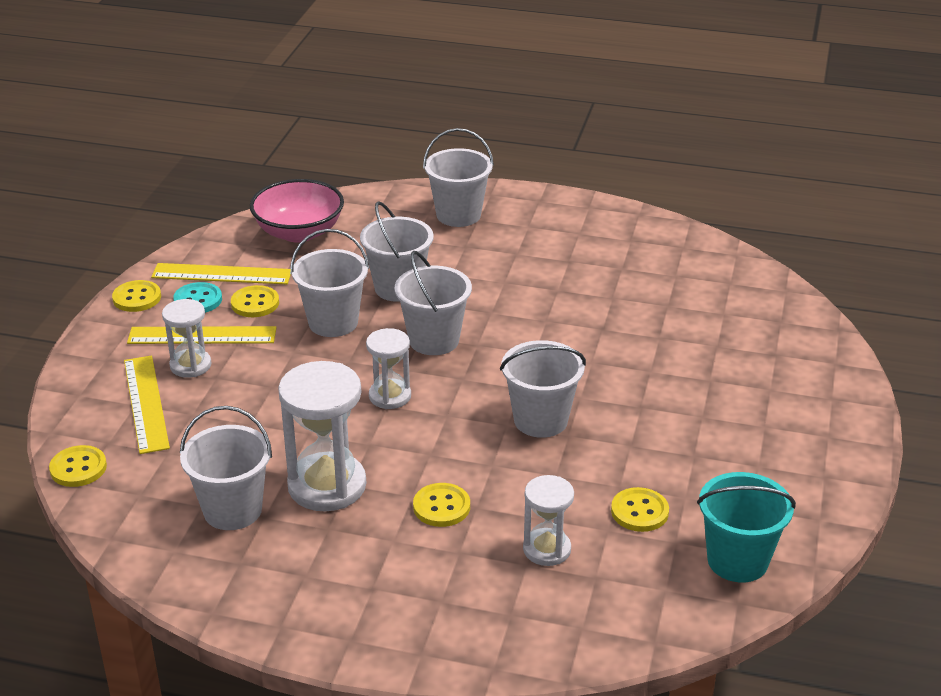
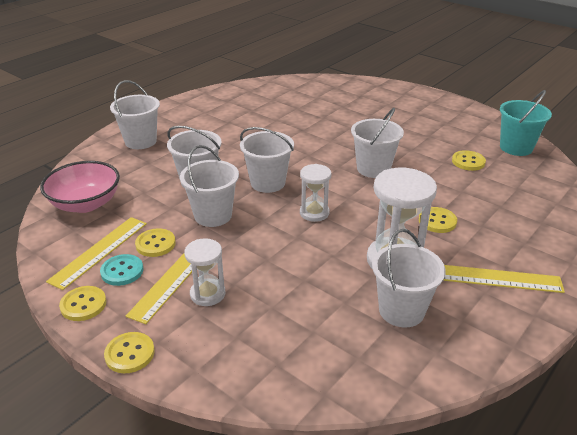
camera: 65 degrees left, 0 degrees up
(78, 468) = (302, 391): yellow button -> yellow button (130, 354)
(146, 403) = (239, 330): yellow ruler -> yellow ruler (497, 278)
(547, 549) = (489, 196): white hourglass -> none

